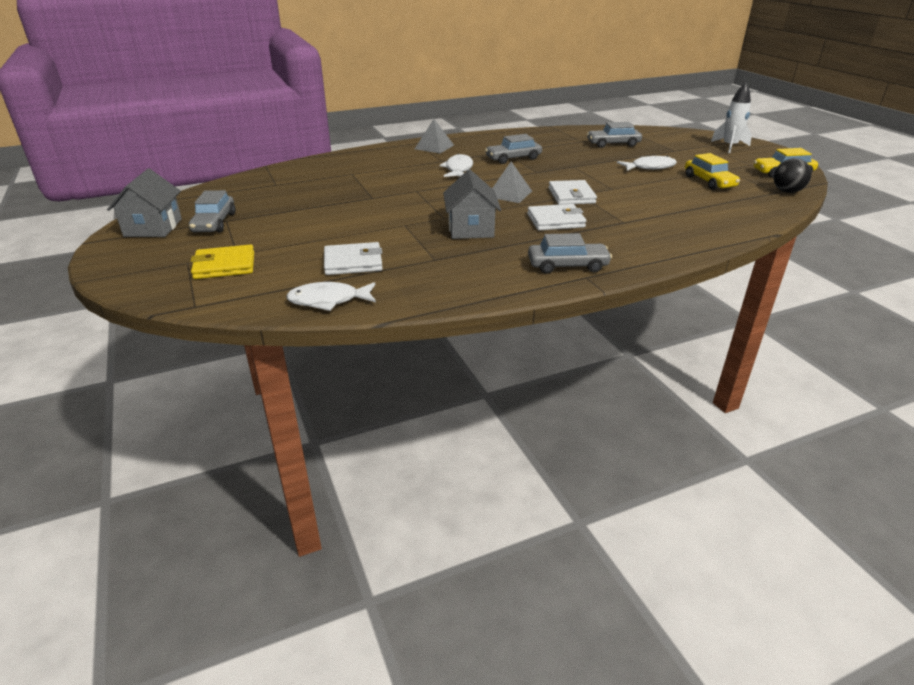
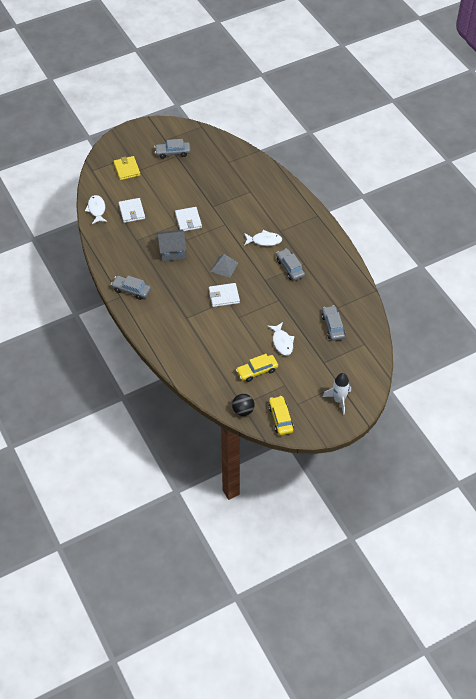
camera: 85 degrees right, 20 degrees up
(153, 228) = (165, 133): grey house -> none
(434, 147) = (308, 225): grey pyramid -> none
(555, 221) = (185, 287): white wallet -> white wallet (188, 220)
(567, 266) = (131, 290): grey car -> grey car turned 120 degrees clockwise

